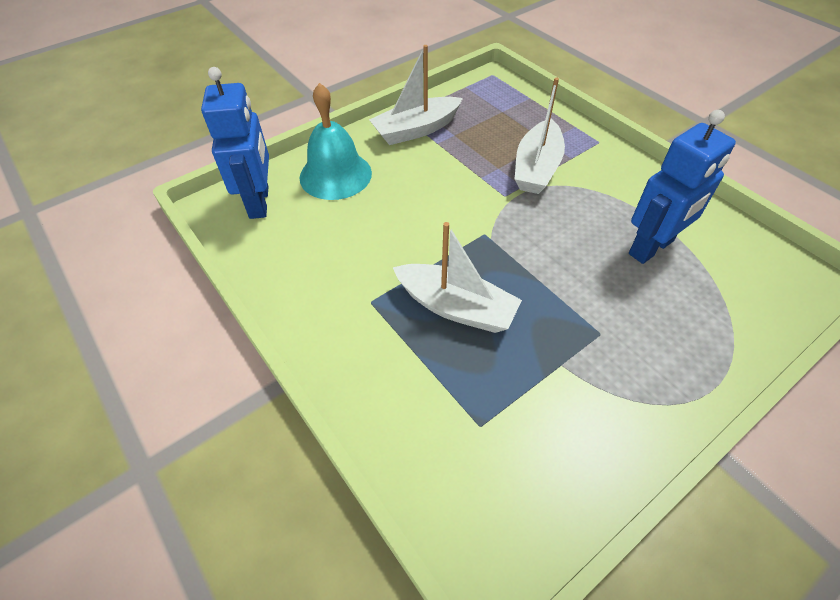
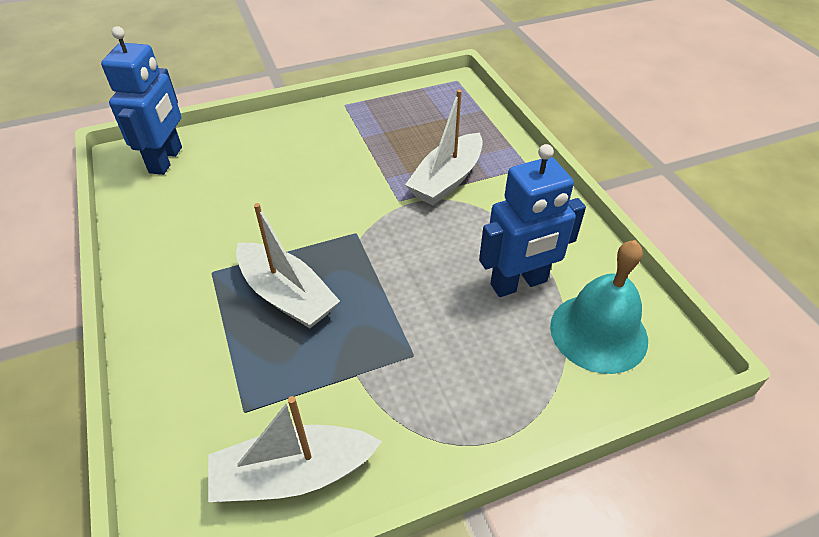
camera: 15 degrees right, 5 degrees down
(335, 175) = (248, 148): turquoise bell -> turquoise bell (598, 332)
(416, 130) = (349, 120): white boat -> white boat (293, 474)

